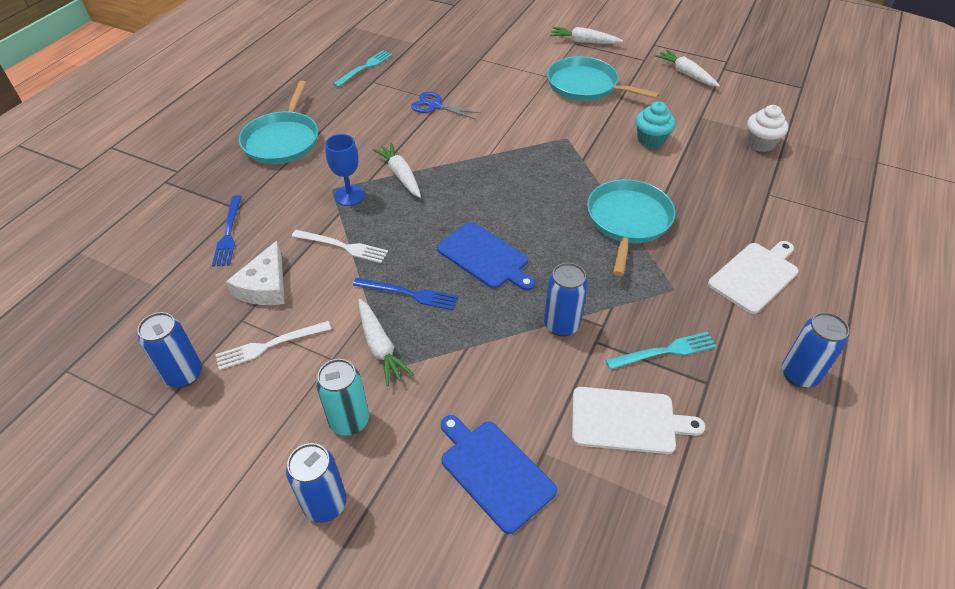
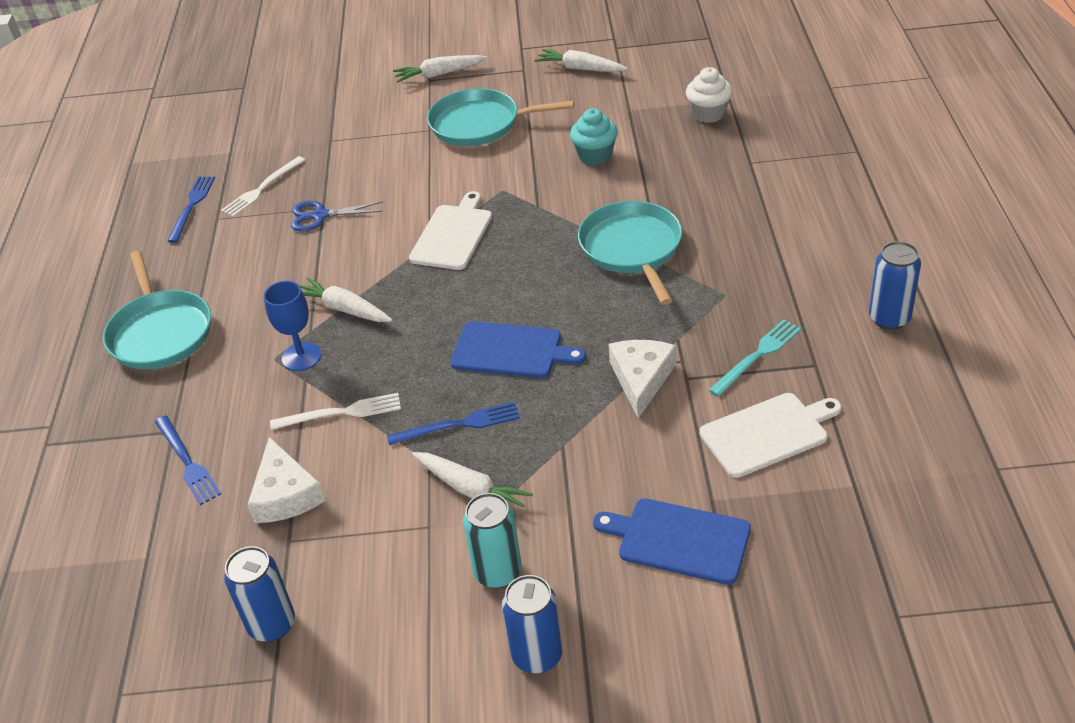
camera: 25 degrees left, 5 degrees down
(270, 345) = (346, 548): white fork -> white fork (262, 189)
(365, 68) = (192, 206): turquoise fork -> blue fork
(561, 325) = (641, 379): blue can -> white cheese
(755, 275) = (791, 247): white cutting board -> white cutting board (453, 235)

